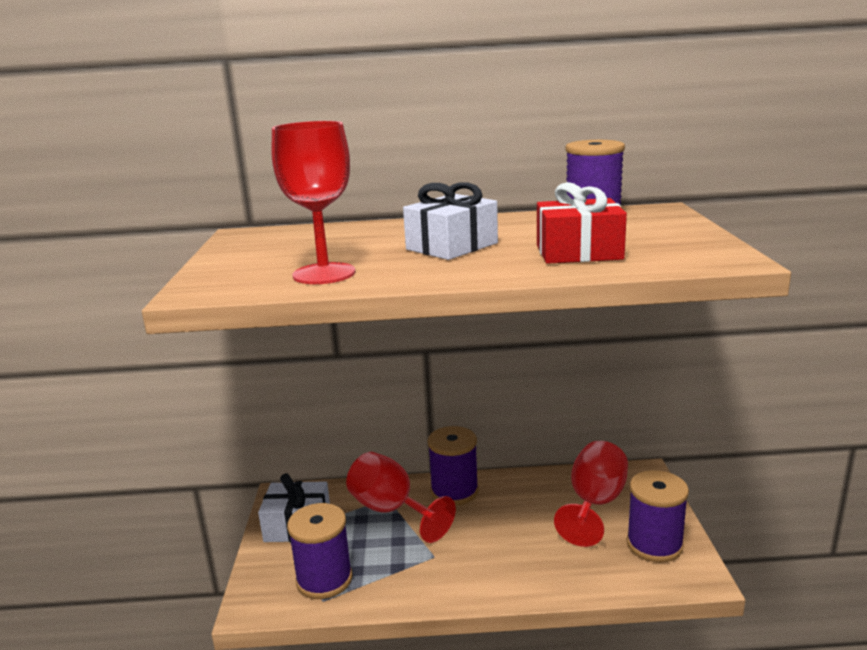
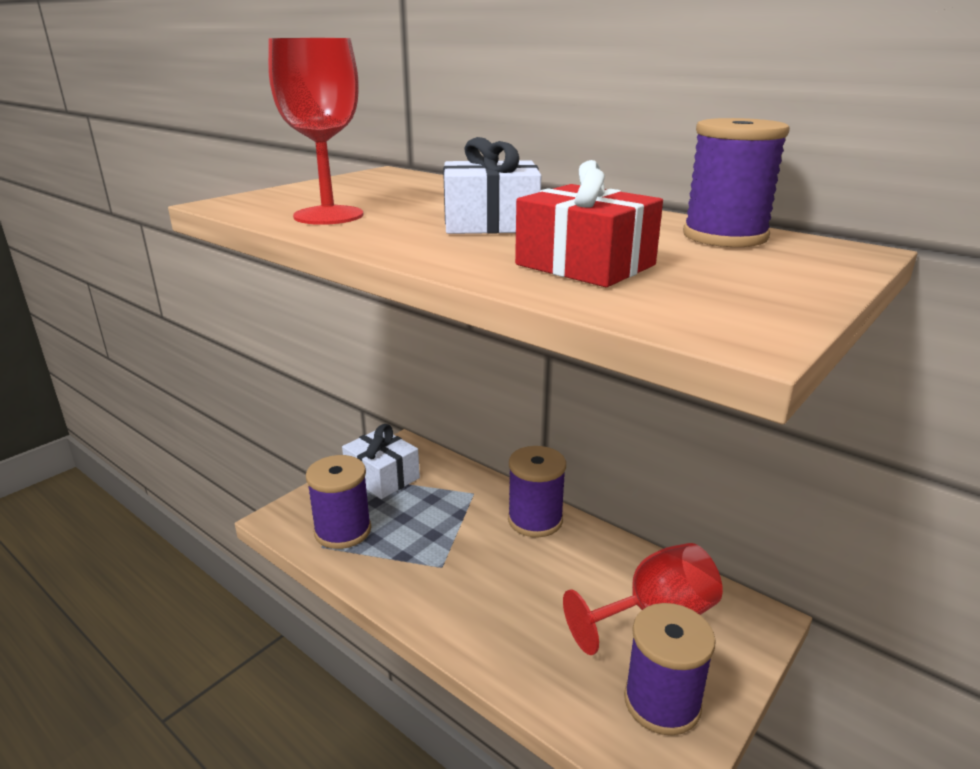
camera: 40 degrees right, 5 degrees up
(391, 511) = (462, 506): red goblet -> none

